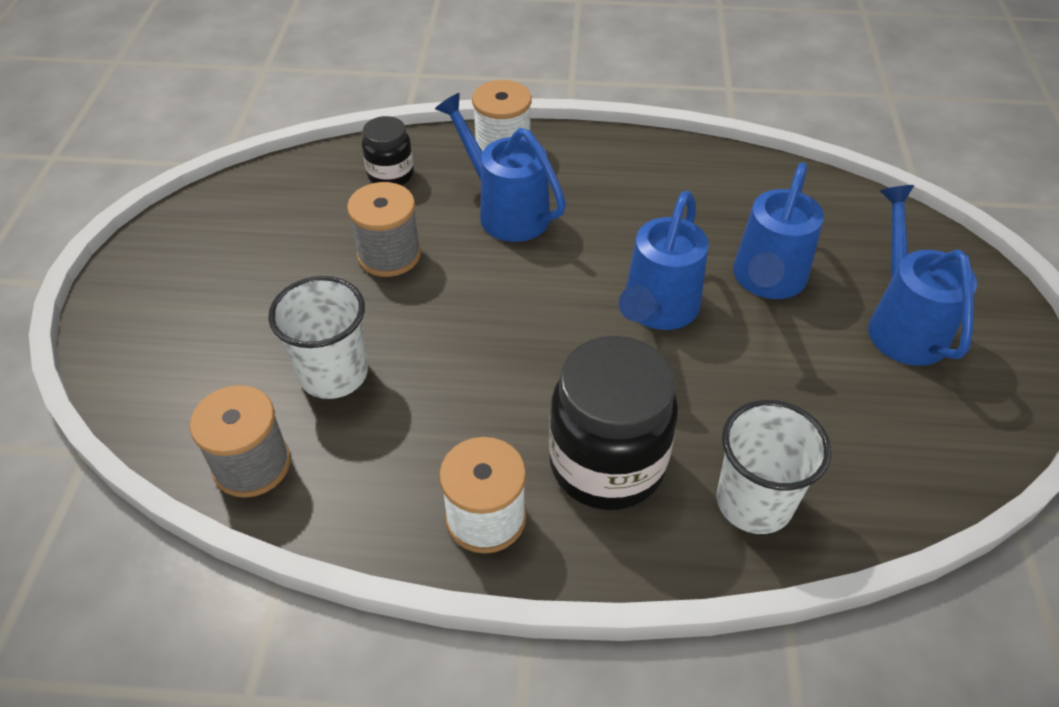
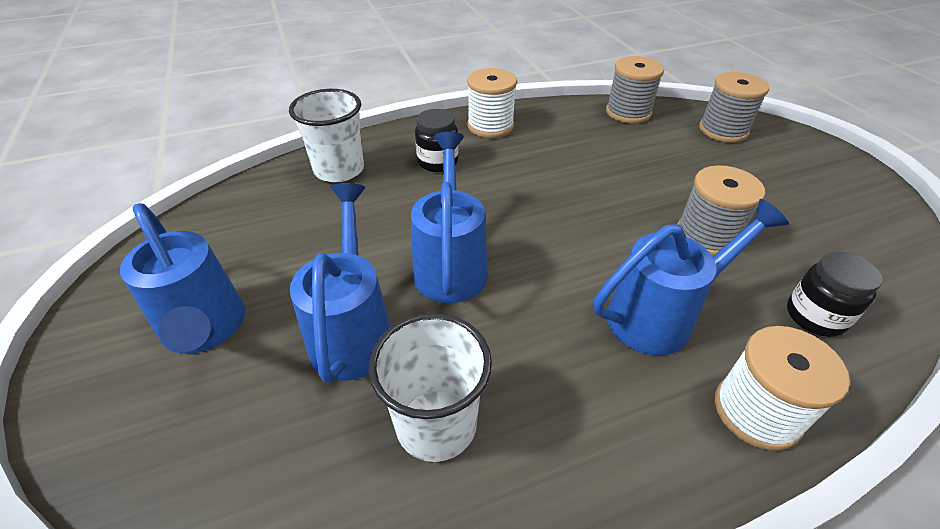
camera: 155 degrees right, 5 degrees down
(176, 375) = (723, 130): none -> grey spool
(334, 374) = (640, 155): white cup -> white cup (436, 424)
(506, 211) = (660, 316): blue watering can -> blue watering can turned 45 degrees counterclockwise
(607, 464) = (438, 162): black jar -> black jar, size x0.53

